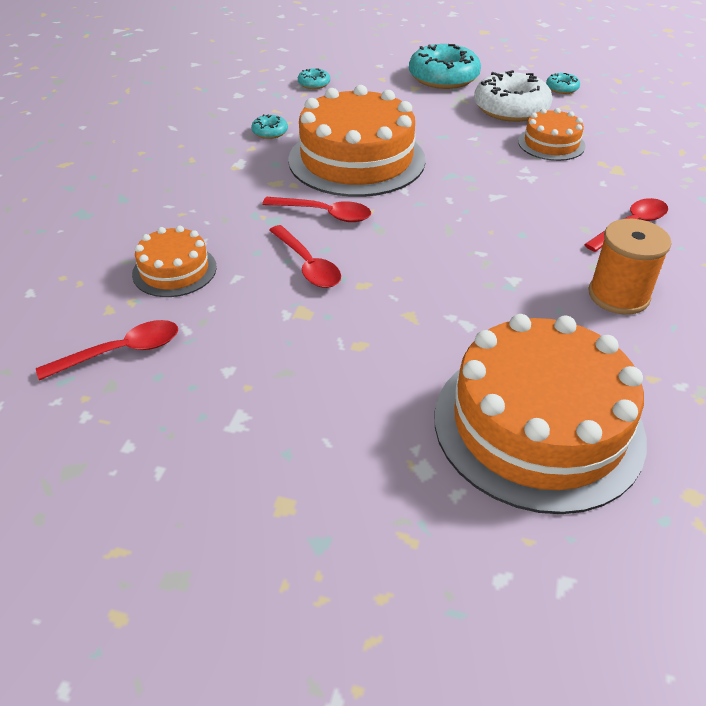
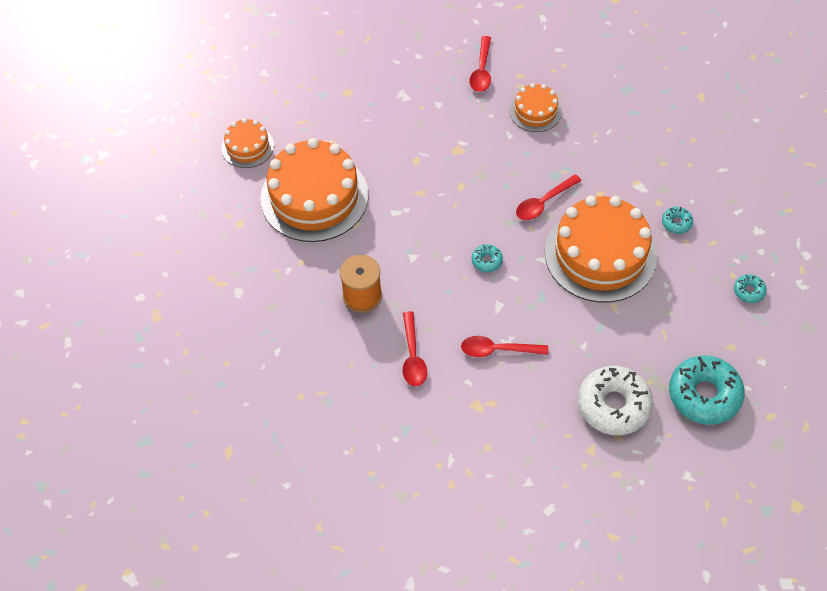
camera: 125 degrees right, 15 degrees up
(307, 265) = (497, 170): red spoon -> red spoon (498, 350)
(551, 143) = (540, 391): orange cake -> orange cake (247, 146)
(562, 88) = (625, 474): turquoise donut -> turquoise donut (487, 261)

